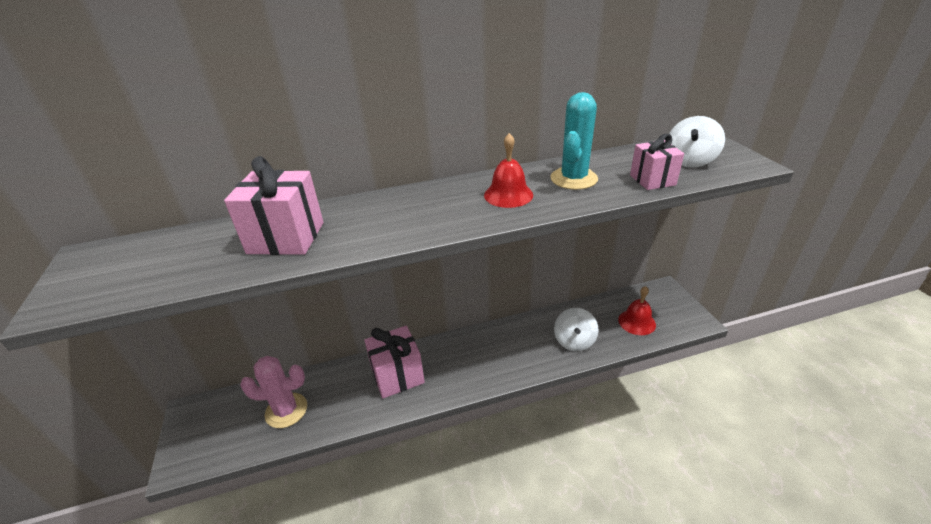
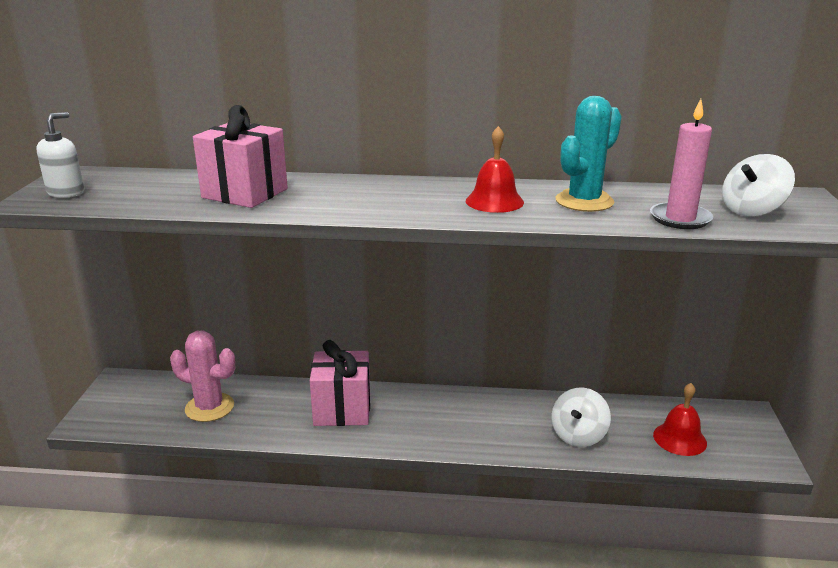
camera: 20 degrees right, 10 degrees down
(91, 283) = (66, 192): none -> white soap dispenser
(652, 180) = (680, 219): pink gift -> pink candle

